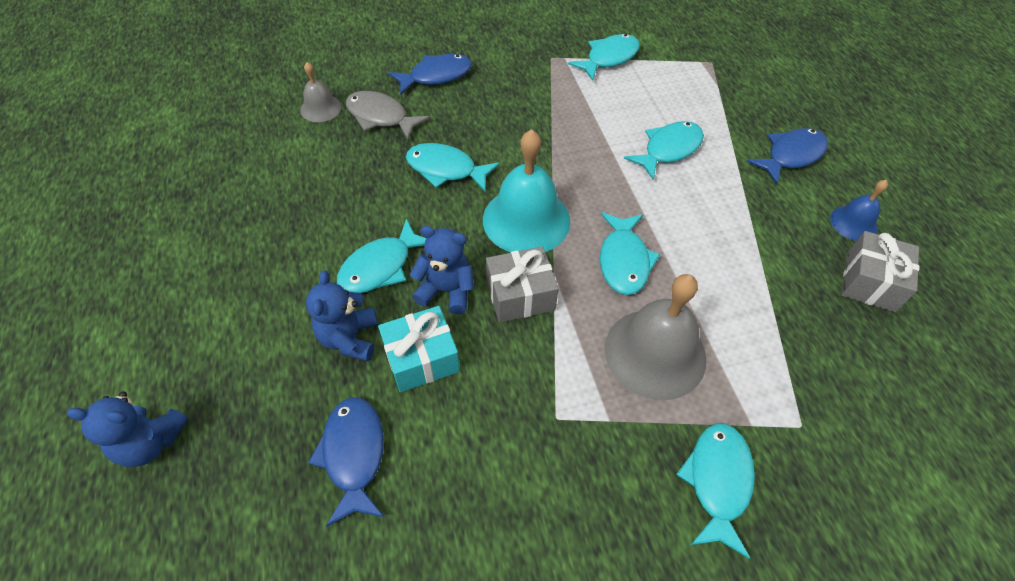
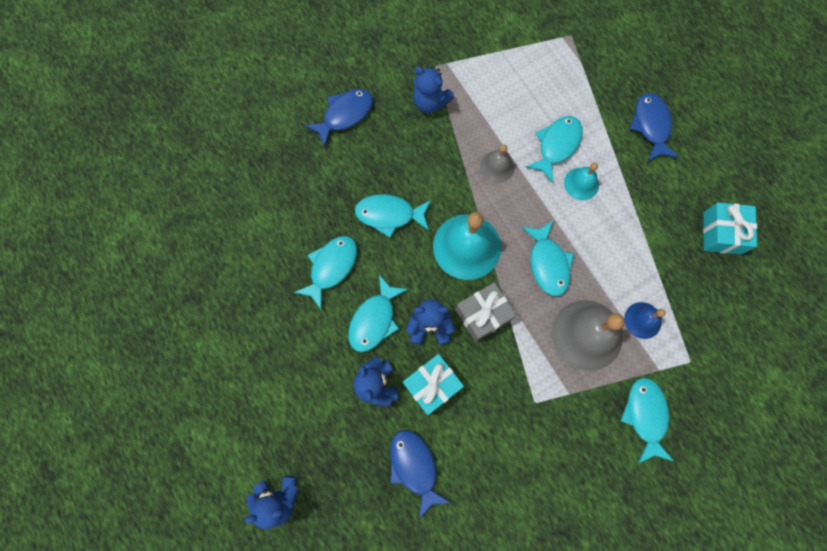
camera: 15 degrees left, 20 degrees up
(320, 108) = (262, 178): grey bell -> grey bell (497, 166)
(381, 117) = (316, 174): grey fish -> none
(533, 84) = (430, 102): none -> blue teddy bear
(609, 58) = (484, 54): turquoise fish -> turquoise fish (331, 267)
(689, 191) = (581, 183): none -> turquoise bell
(791, 156) = (651, 126): blue fish -> blue fish turned 45 degrees counterclockwise
(853, 223) = (705, 181): blue bell -> blue bell (642, 320)
(870, 282) = (721, 233): grey gift -> turquoise gift

